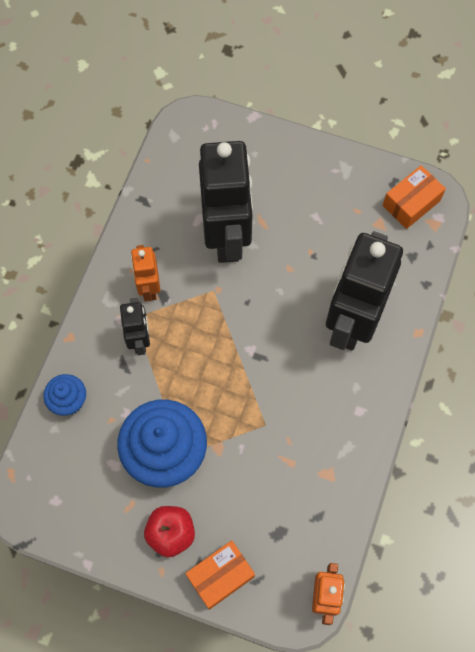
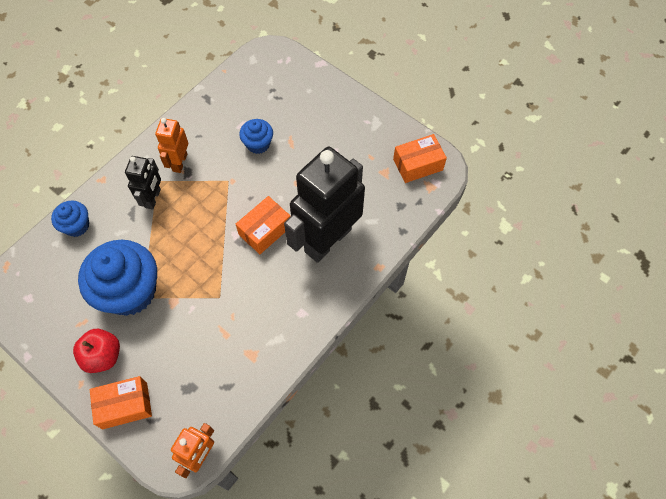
camera: 20 degrees right, 5 degrees down
(227, 237) = (258, 144): black robot -> blue cupcake
(280, 334) = (265, 230): none -> orange box

